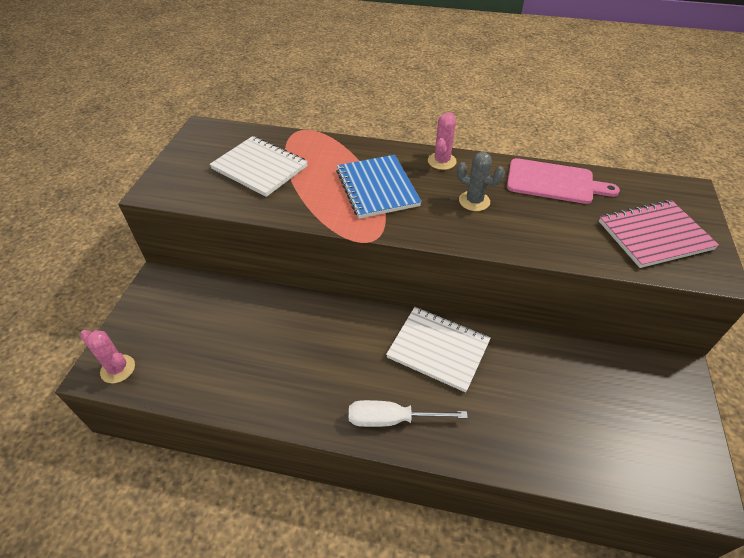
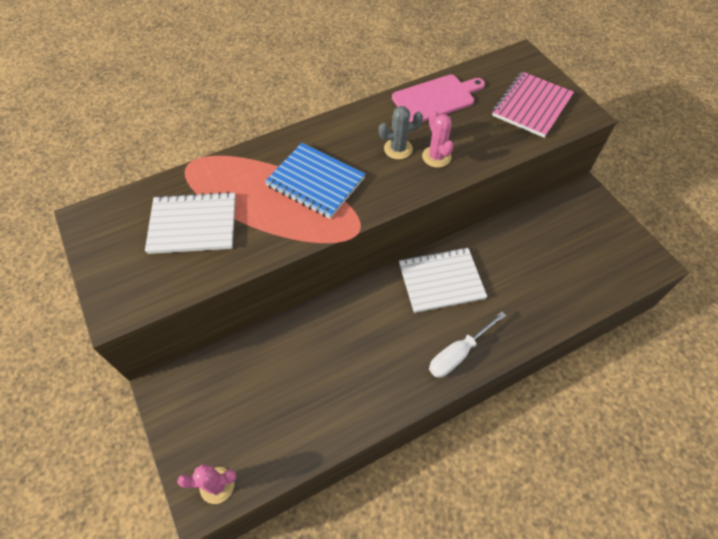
camera: 40 degrees left, 10 degrees up
(442, 161) = (340, 126): pink cactus -> pink cactus (436, 157)

